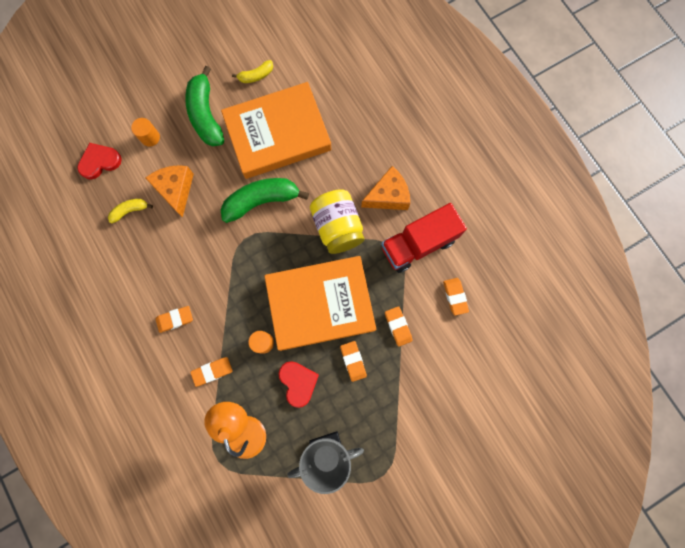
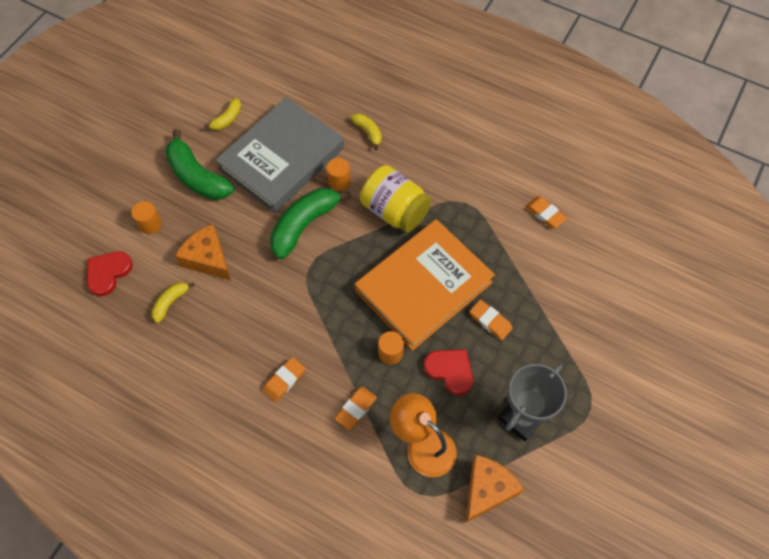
camera: 30 degrees left, 15 degrees down
(277, 134) = (282, 159): orange book -> grey book
(310, 178) = (339, 181): none -> orange cylinder
(358, 146) = (368, 132): none -> yellow banana
(388, 196) = (424, 160): orange cheese -> orange cheese (487, 489)
(398, 326) = (511, 267): orange eraser -> none
(418, 244) = (480, 187): red truck -> none

